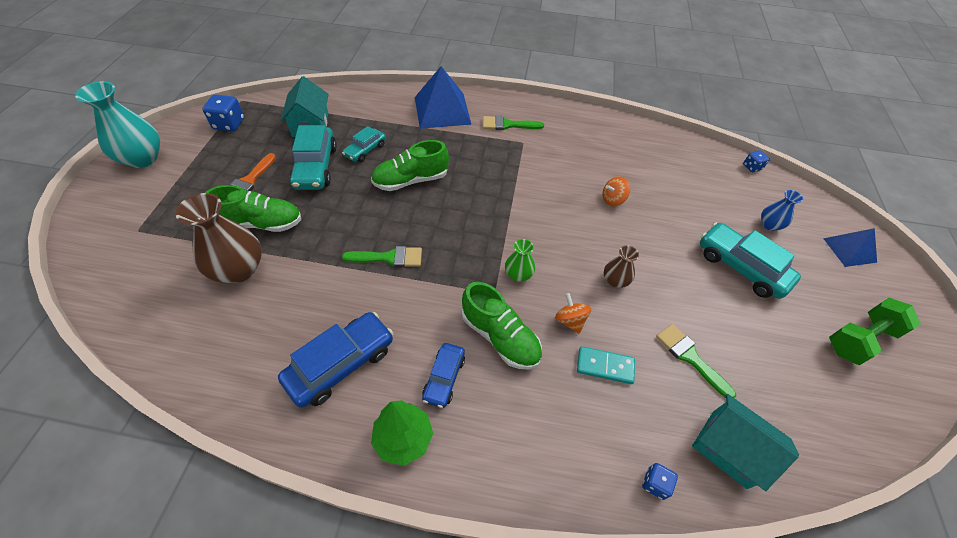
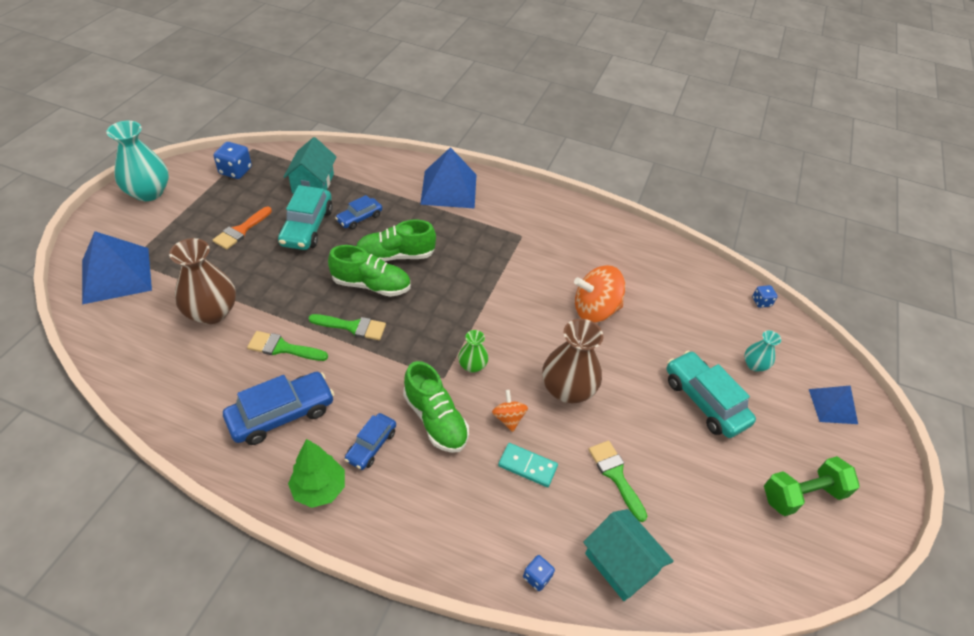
camera: 10 degrees right, 5 degrees down
(125, 248) = (116, 275): none -> blue pyramid
(261, 223) = (242, 273): green shoe -> green shoe (371, 285)
(365, 150) = (359, 218): turquoise car -> blue car
(507, 125) = (512, 214): green brush -> green brush (282, 348)
(613, 200) = (595, 310): orange spinning top -> orange spinning top, size x1.92
(615, 280) = (567, 389): brown vase -> brown vase, size x1.92
(769, 225) = (754, 365): blue vase -> turquoise vase

